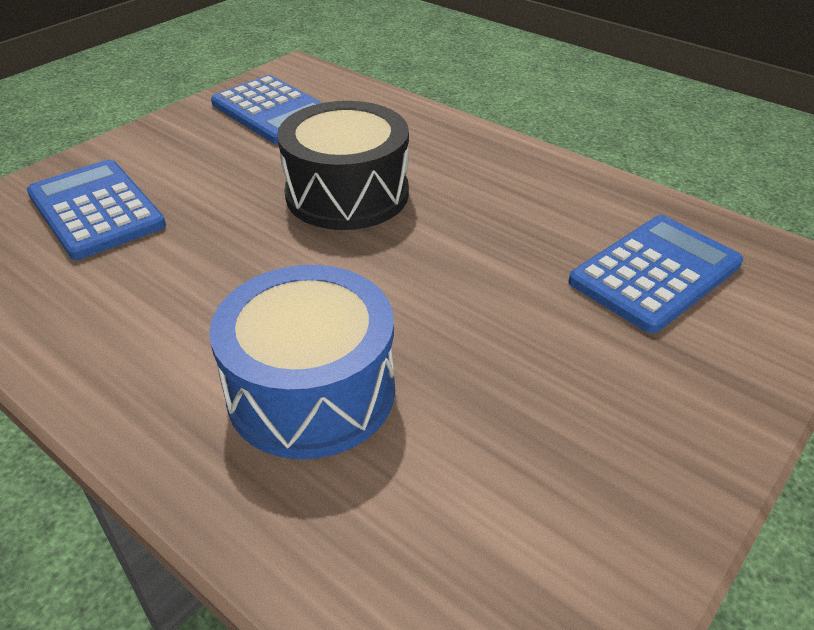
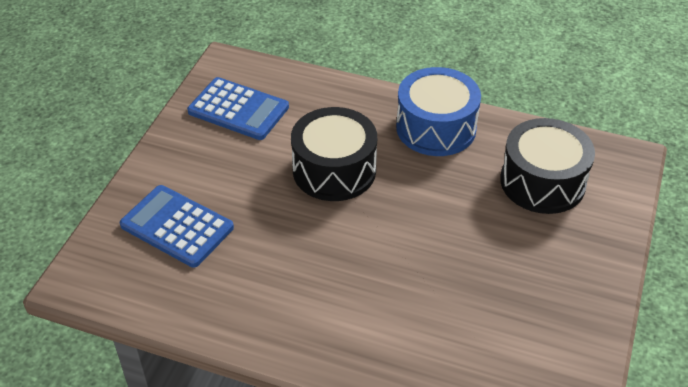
camera: 20 degrees left, 5 degrees up
(311, 391) = (395, 310): blue drum -> blue drum (436, 128)
(655, 273) = (542, 182): blue calculator -> black drum

